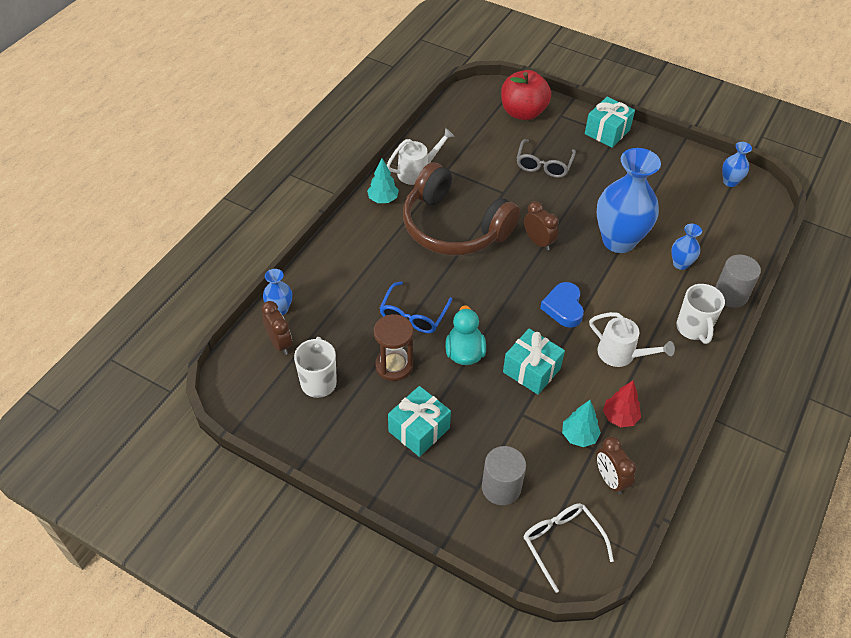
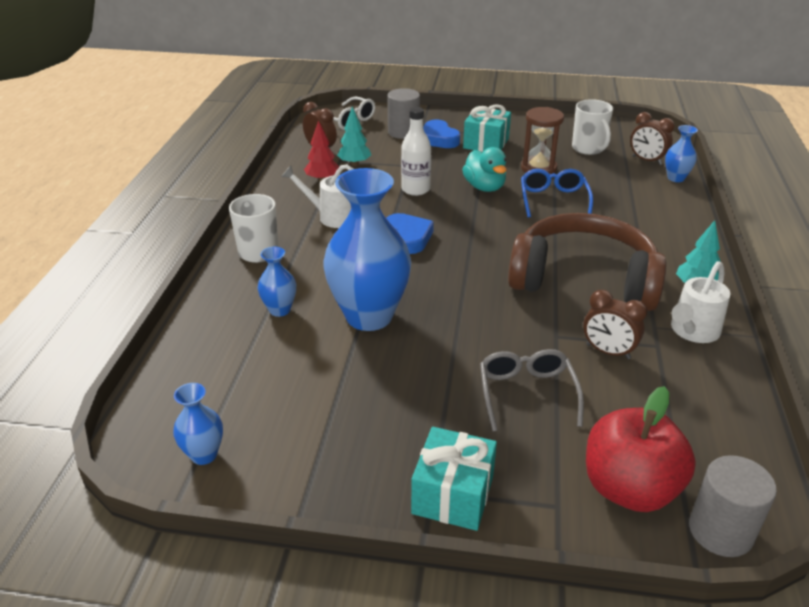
camera: 160 degrees right, 15 degrees down
(467, 457) = (438, 139): none -> blue heart
(531, 370) = (415, 189): turquoise gift -> white bottle
(538, 242) = (471, 289): brown clock -> brown clock (608, 352)
(730, 295) = (212, 292): grey cylinder -> grey cylinder (720, 531)

